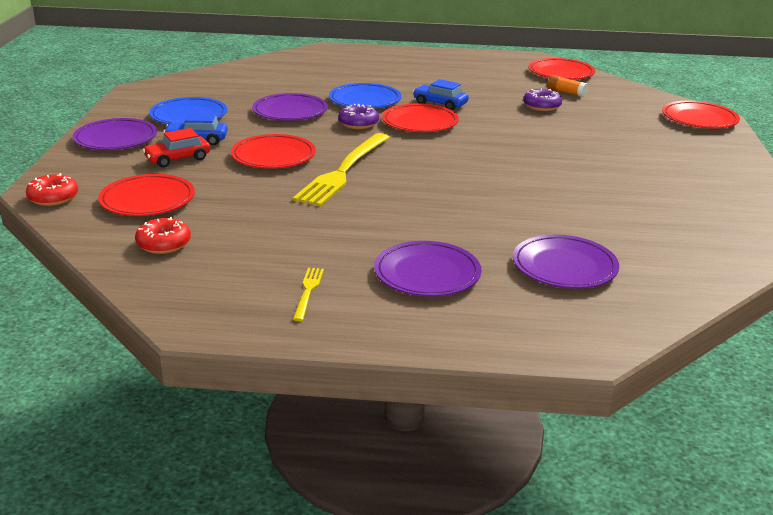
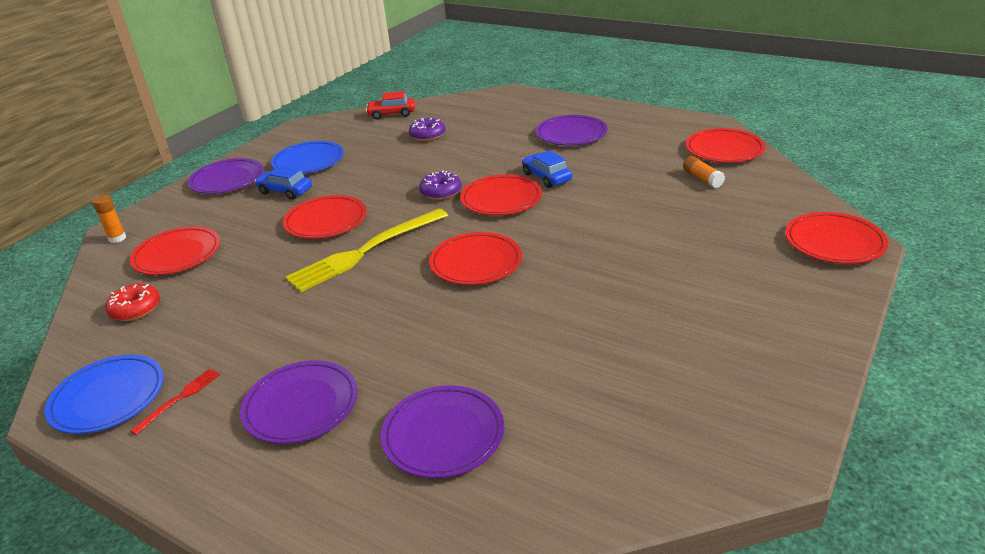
camera: 30 degrees right, 5 degrees up
(53, 198) = (117, 238): red donut -> orange glue stick
(178, 159) = (248, 211): red car -> red car (392, 114)
(290, 111) = (396, 168): purple plate -> purple plate (571, 134)
(308, 292) = (179, 399): yellow fork -> red fork
(365, 100) = (478, 162): blue plate -> blue plate (108, 398)
(453, 165) = (476, 263): none -> red plate
(541, 106) = (653, 195): purple donut -> purple donut (427, 135)

